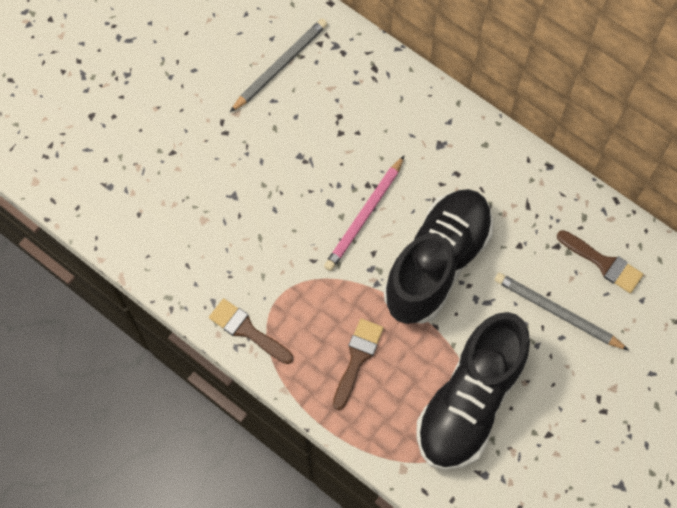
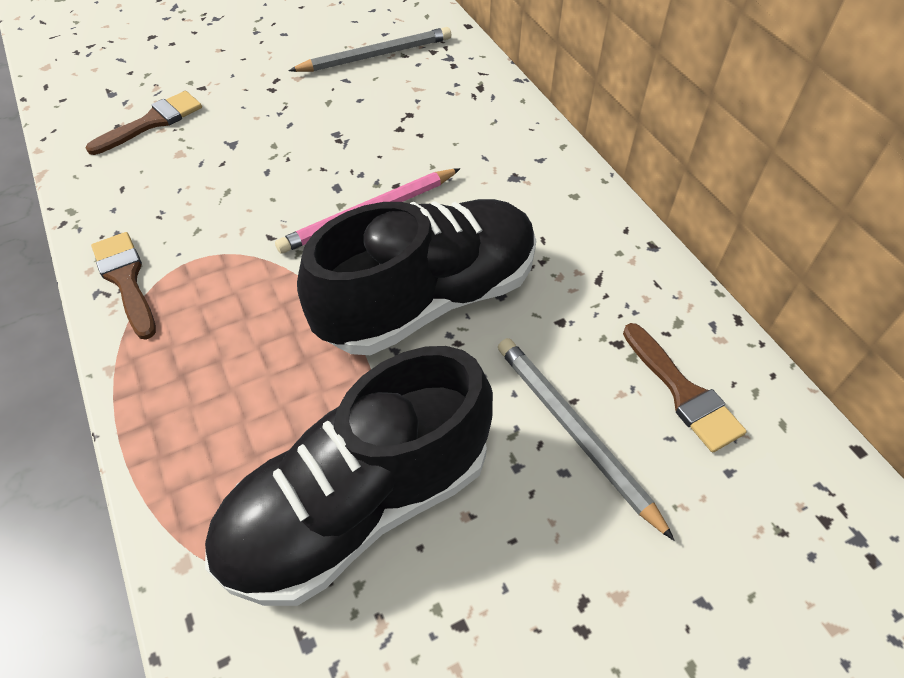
camera: 25 degrees right, 15 degrees down
(357, 358) = (236, 371): brown brush -> brown brush (152, 122)

